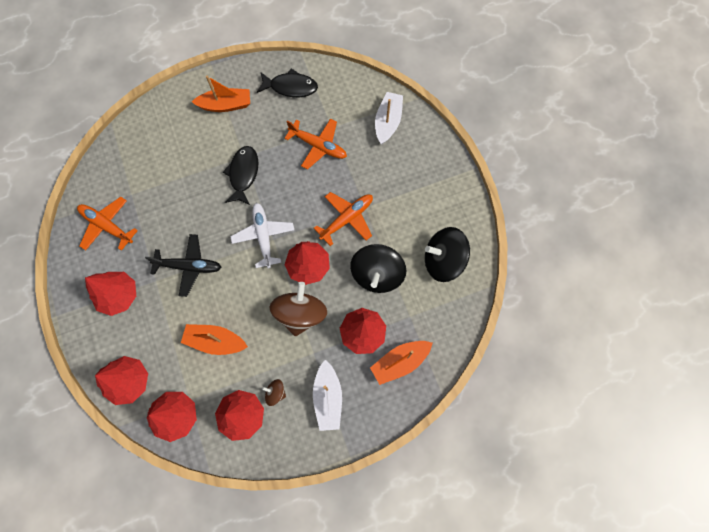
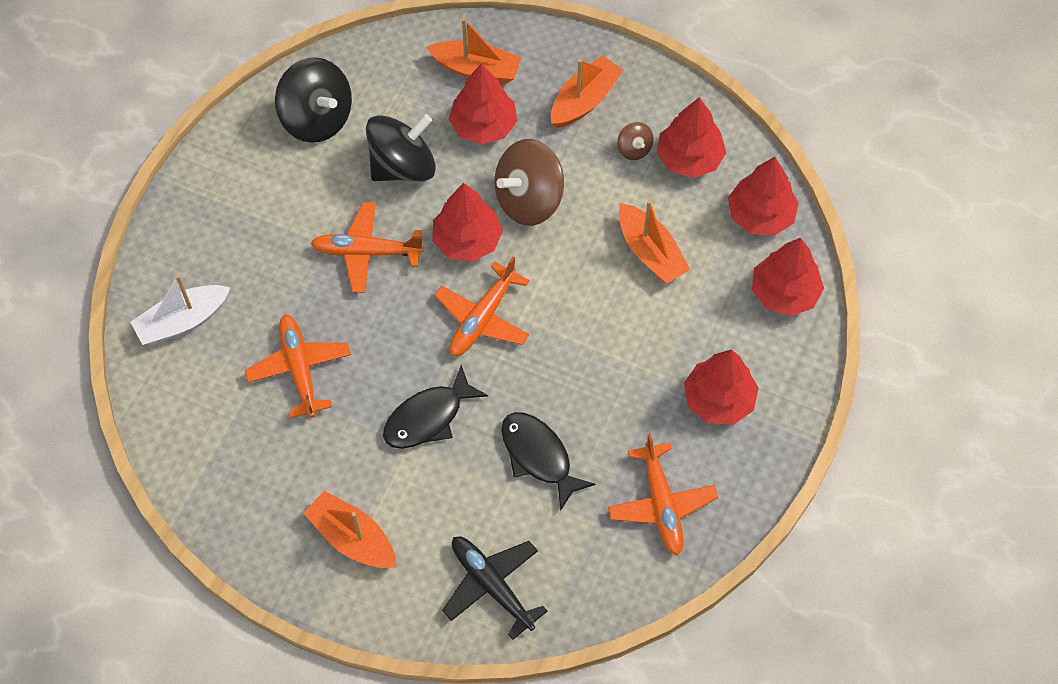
camera: 135 degrees left, 10 degrees down
(189, 266) = (605, 361): black plane -> black plane (492, 586)
(263, 236) = (483, 318): white plane -> orange plane
(291, 87) = (242, 483): black fish -> black fish (538, 456)
(328, 398) = (584, 100): white boat -> orange boat

